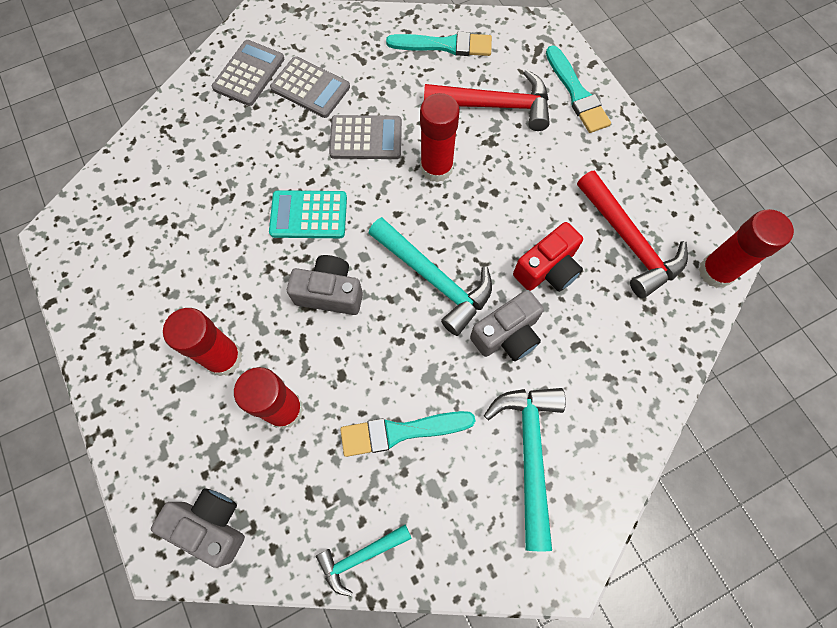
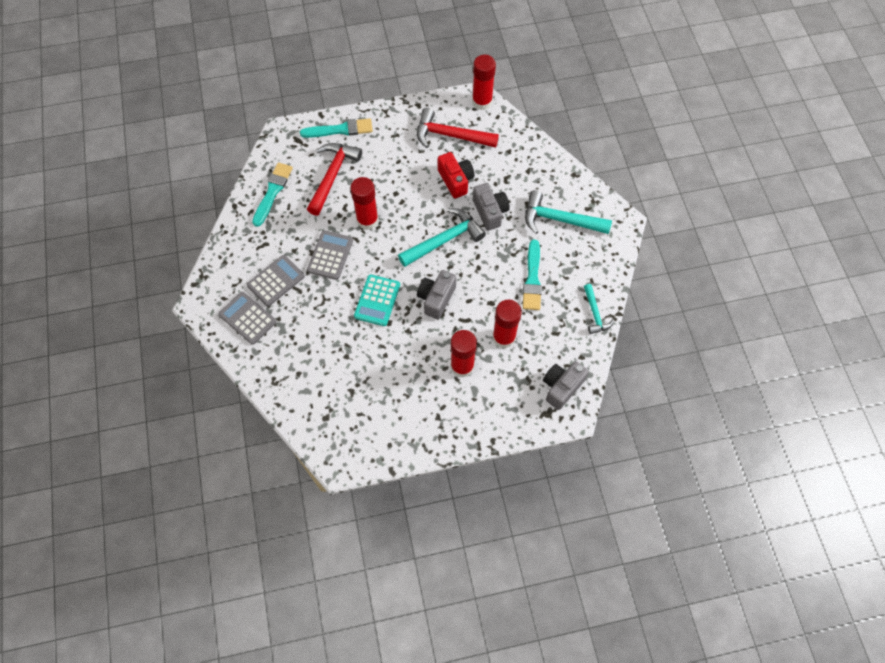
camera: 75 degrees left, 5 degrees down
(629, 241) = (451, 135): red hammer -> red hammer turned 150 degrees counterclockwise

